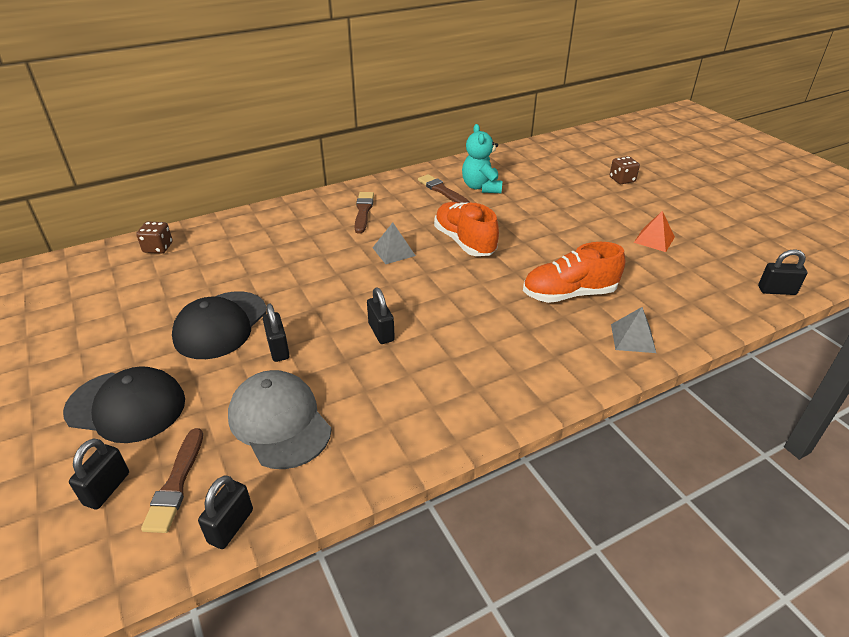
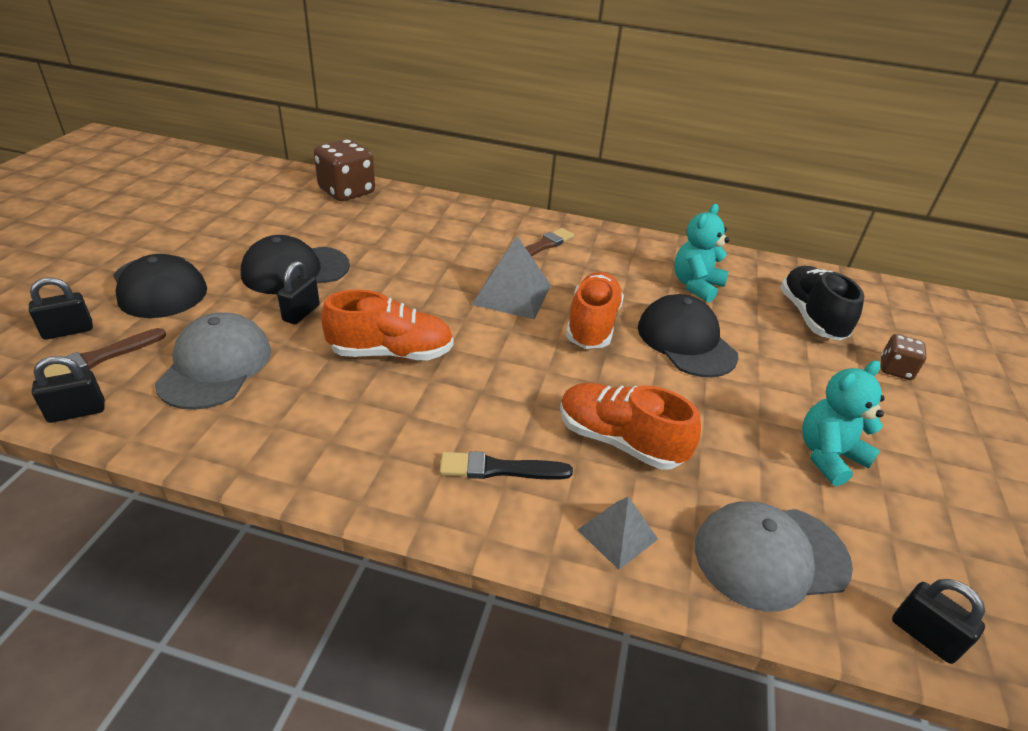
camera: 40 degrees right, 0 degrees up
(158, 248) = (347, 191): brown dice -> brown dice, size x1.84
(381, 332) = (391, 352): black padlock -> orange shoe
(393, 251) = (512, 294): grey pyramid -> grey pyramid, size x1.62
(442, 191) = (647, 268): brown brush -> none
(521, 221) = (686, 341): none -> black cap
(540, 349) = (499, 469): none -> black brush
(555, 173) = (811, 317): none -> black shoe
(654, 239) = (828, 456): orange pyramid -> turquoise teddy bear
(695, 300) = (770, 556): none -> grey cap

